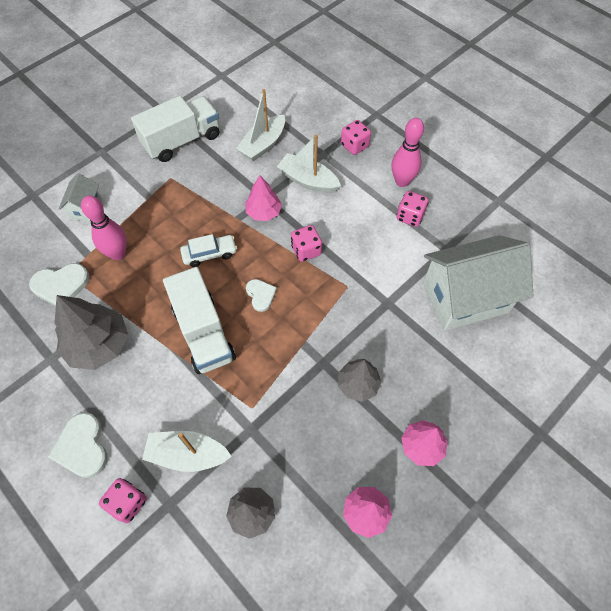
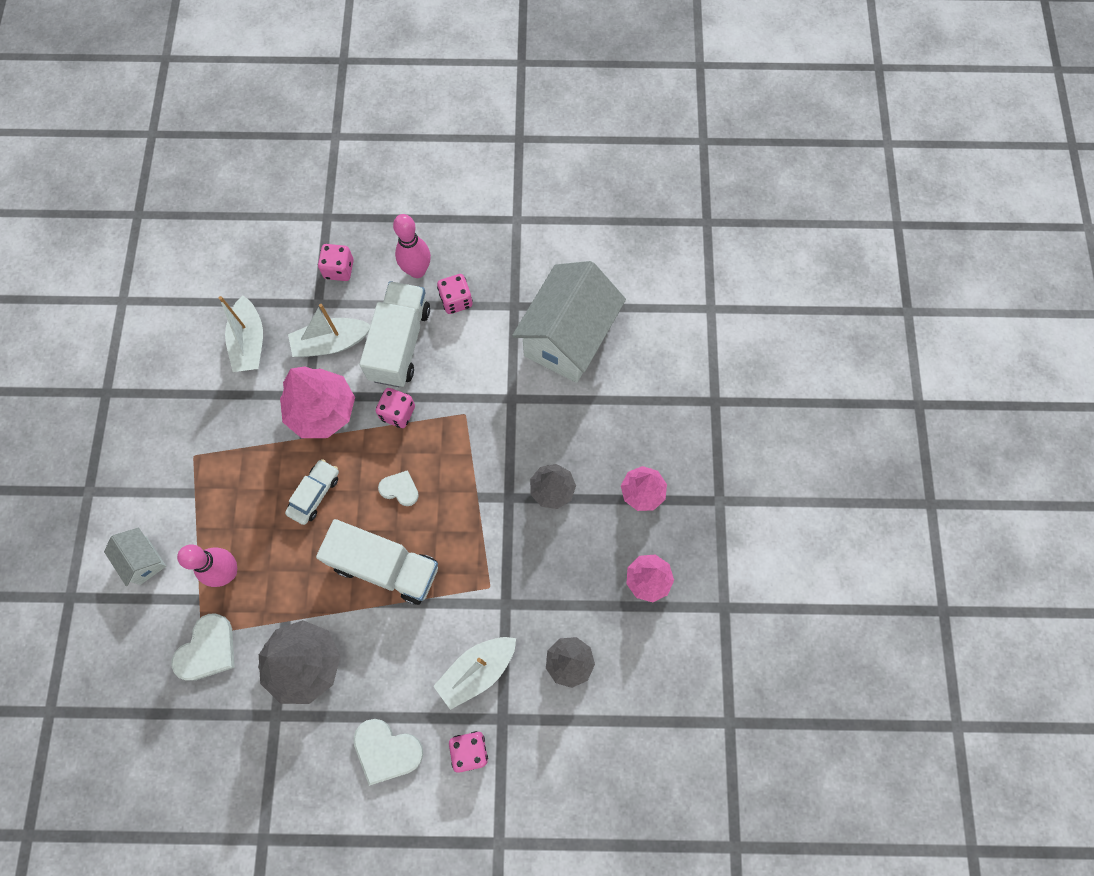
camera: 45 degrees left, 10 degrees up
(182, 141) = (162, 408): white truck -> white truck (400, 344)
(263, 212) = (322, 410): pink tree -> pink tree, size x1.65

